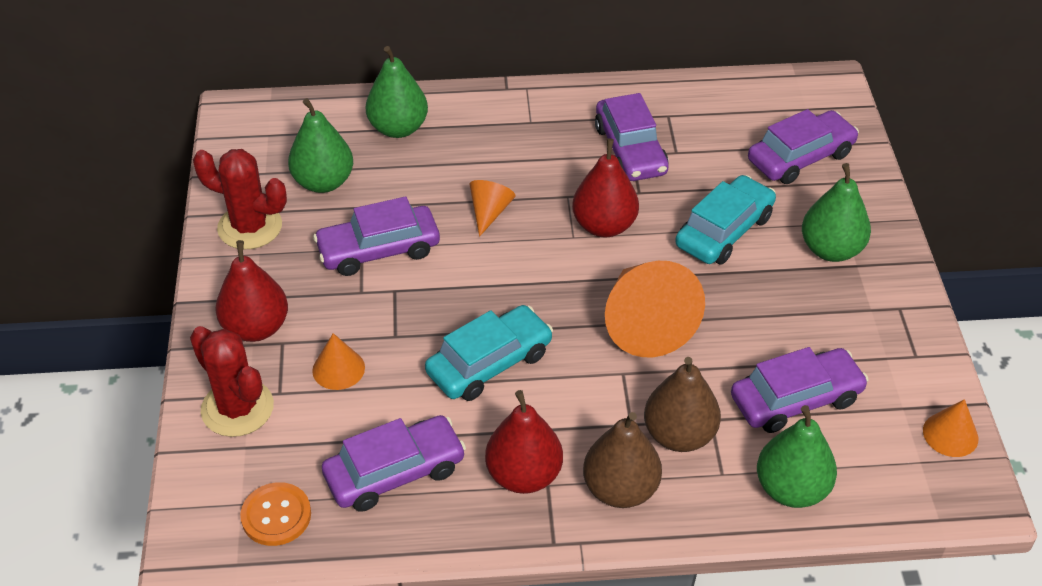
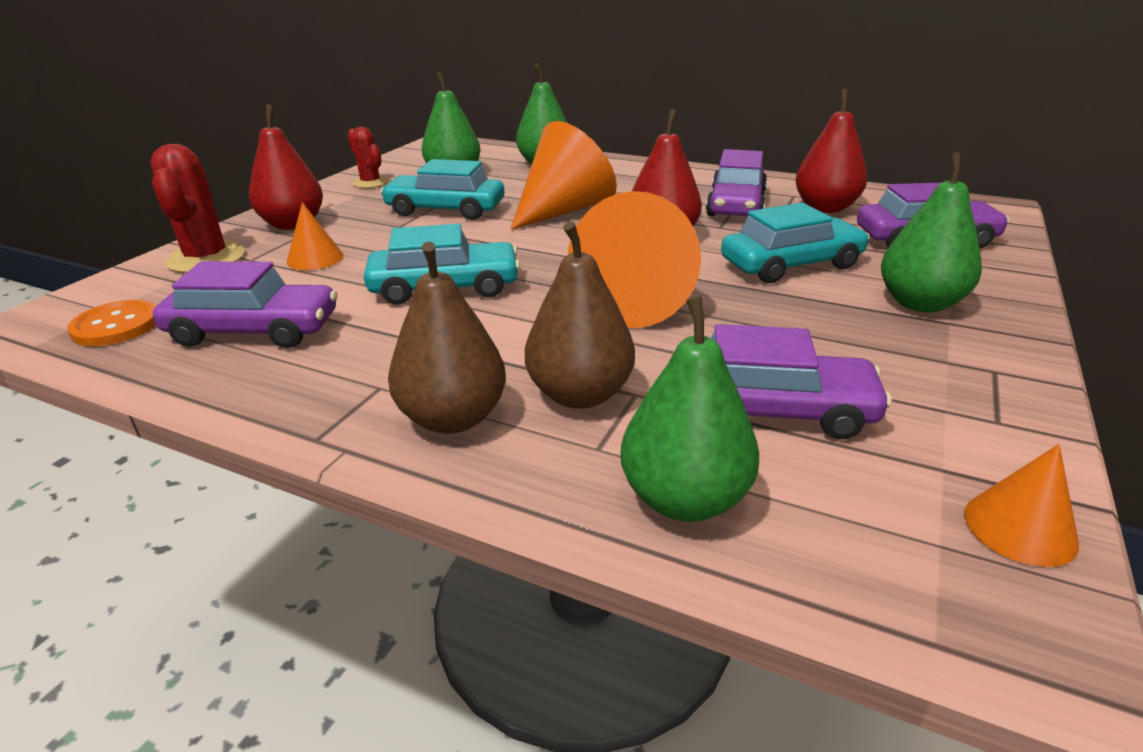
camera: 30 degrees right, 15 degrees down
(250, 227) = (370, 183): red cactus -> red cactus, size x0.62
(378, 250) = (445, 210): purple car -> turquoise car
(489, 212) = (564, 210): orange cone -> orange cone, size x1.99
(524, 475) = (366, 371): red pear -> red pear (825, 208)

